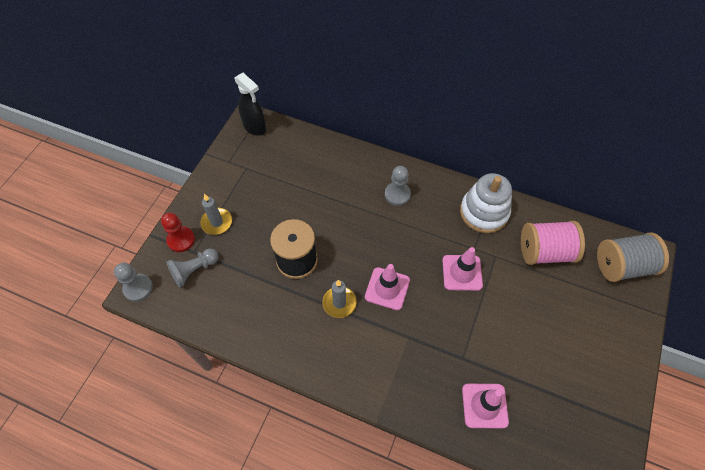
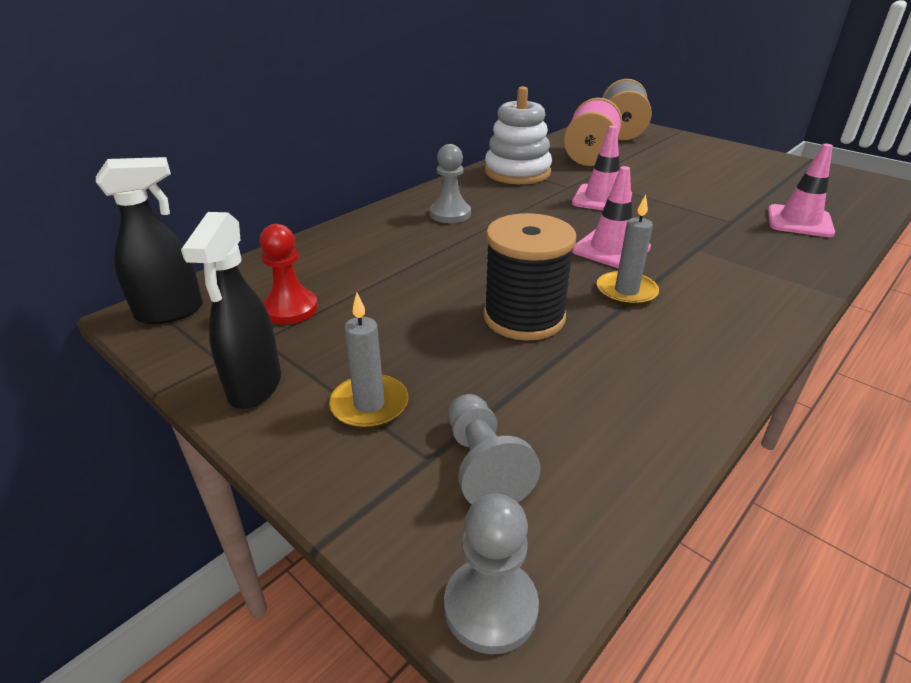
camera: 70 degrees left, 25 degrees down
(181, 240) = (378, 477): red pawn -> red pawn (290, 309)
(216, 181) = (254, 387): none -> black spray bottle

